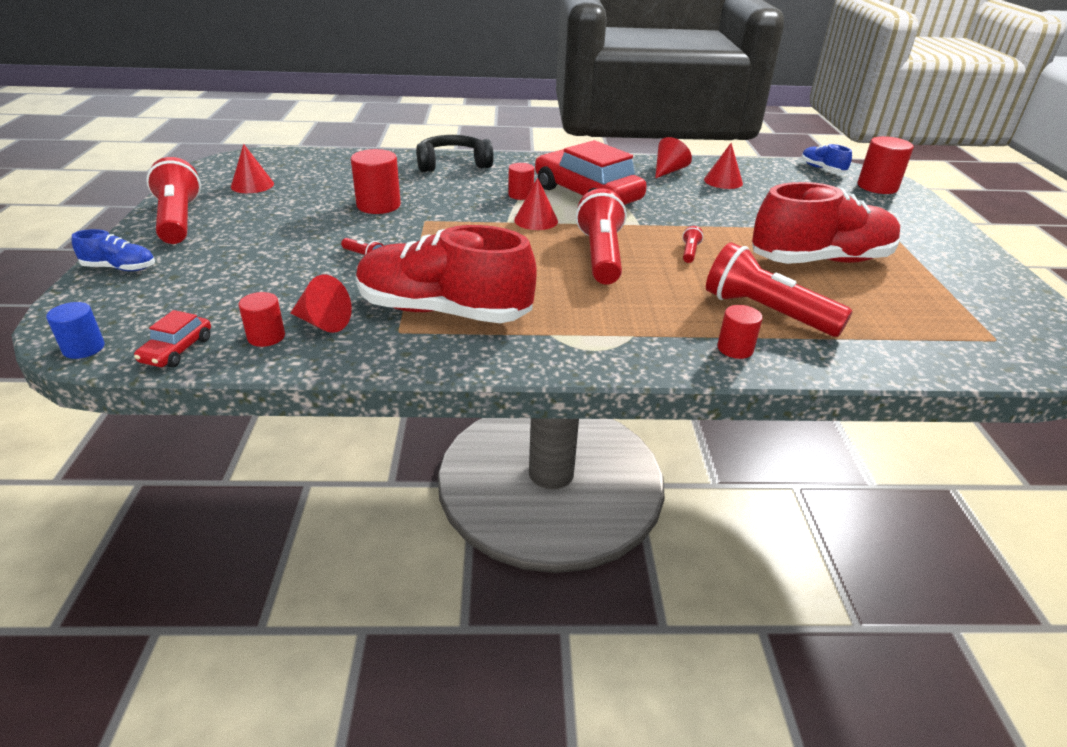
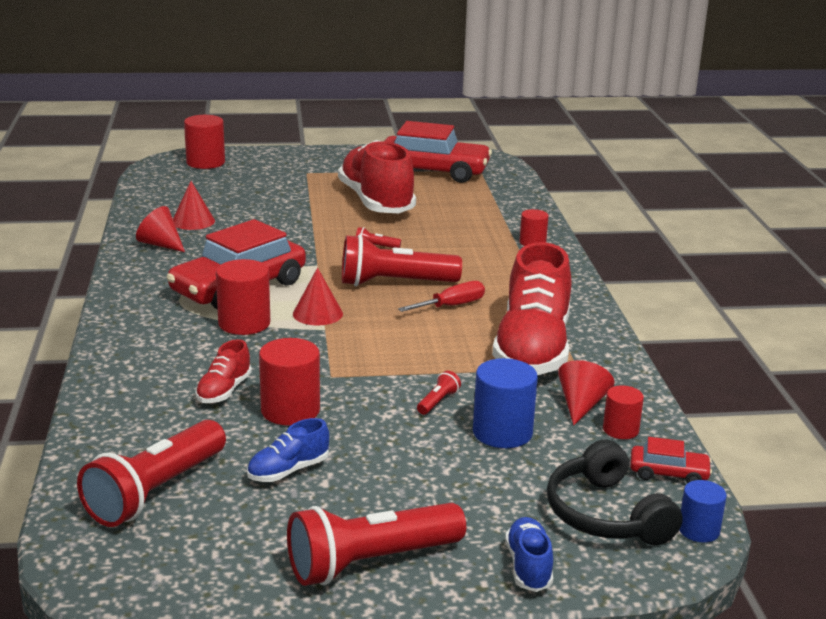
camera: 95 degrees left, 10 degrees down
(252, 185) = (224, 527): red cone -> none
(299, 278) = (502, 432): none -> blue cylinder
(416, 187) = (224, 391): none -> red shoe
(453, 164) = (131, 372): black headphones -> black headphones (605, 514)
(520, 195) = (244, 323): red cylinder -> red cylinder, size x1.65
(548, 279) = (451, 306): none -> red screwdriver
(765, 312) = (473, 228): red flashlight -> red flashlight (155, 492)
(822, 169) = (155, 177): blue shoe -> blue shoe (288, 471)
(959, 304) = (433, 171): none -> red car

